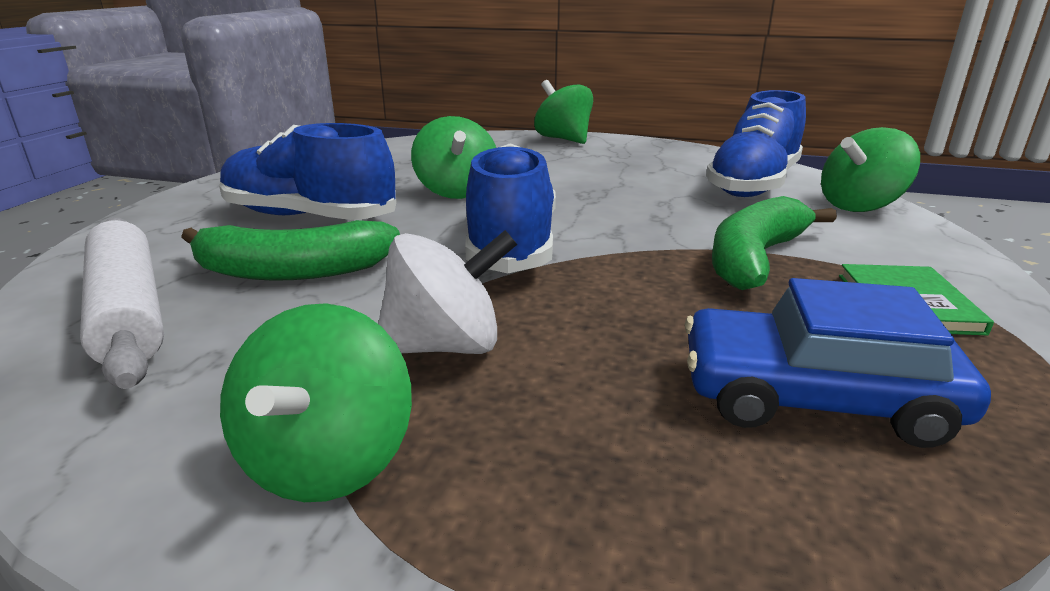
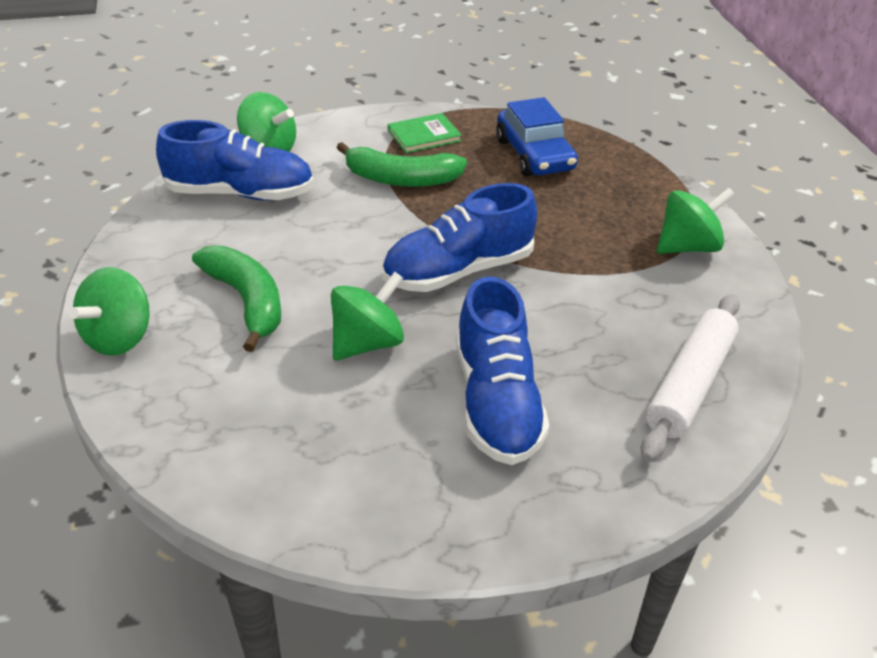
camera: 120 degrees left, 15 degrees up
(292, 271) = (582, 348): green banana -> green banana (247, 301)
(446, 346) = (593, 250): white spinning top -> none

